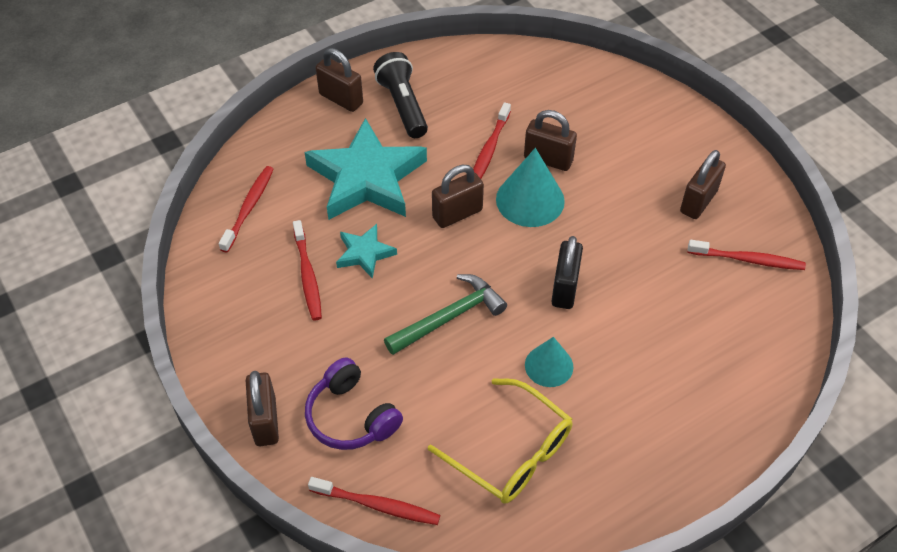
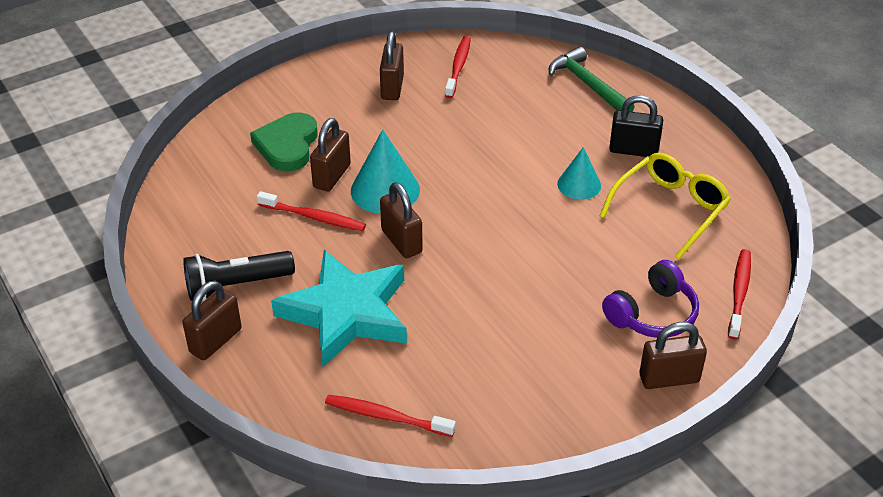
camera: 90 degrees left, 10 degrees down
(307, 275) = (484, 356): red toothbrush -> none
(364, 253) = (454, 311): turquoise star -> none
(449, 317) = (532, 247): green hammer -> green hammer (588, 84)
(565, 288) = (493, 171): black padlock -> black padlock (633, 150)
(591, 125) = (287, 145): none -> green heart
(698, 201) = (392, 87): brown padlock -> brown padlock turned 60 degrees clockwise

